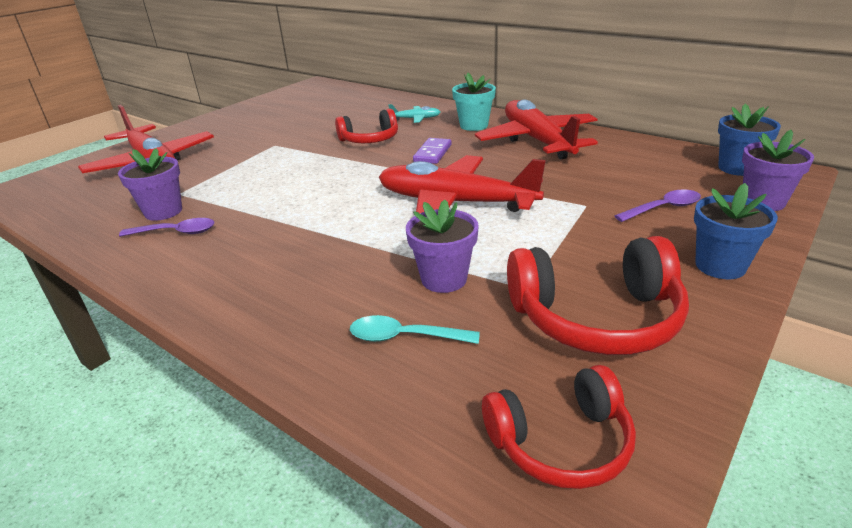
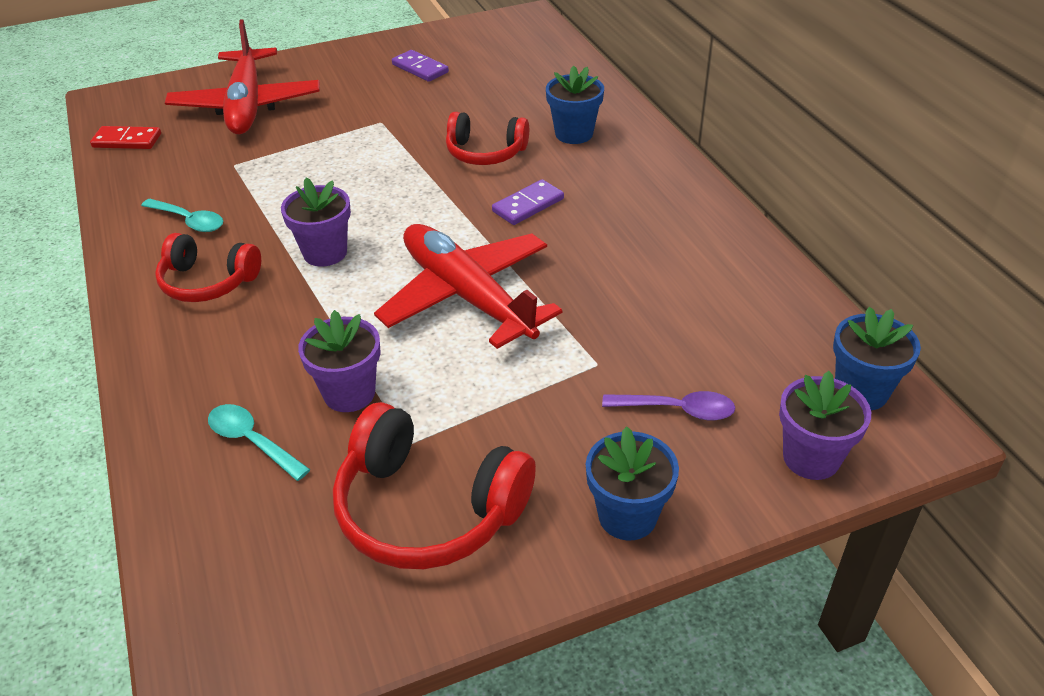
camera: 30 degrees right, 10 degrees up
(59, 207) = (127, 141): none -> red domino
(163, 211) = (201, 186): purple flower pot -> purple flower pot (325, 253)
(176, 232) = (189, 221): purple spoon -> turquoise spoon
(271, 117) = (420, 68): none -> purple domino
(416, 119) = (574, 134): turquoise plane -> blue flower pot
(474, 125) = (628, 174): turquoise flower pot -> none
(537, 141) = (671, 233): red plane -> none
(561, 442) = (257, 606): red headphones -> red headphones (208, 282)

